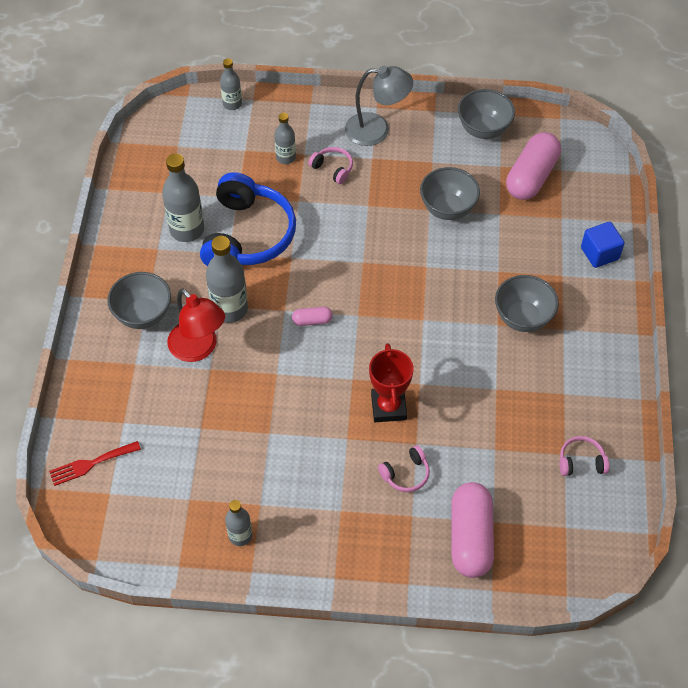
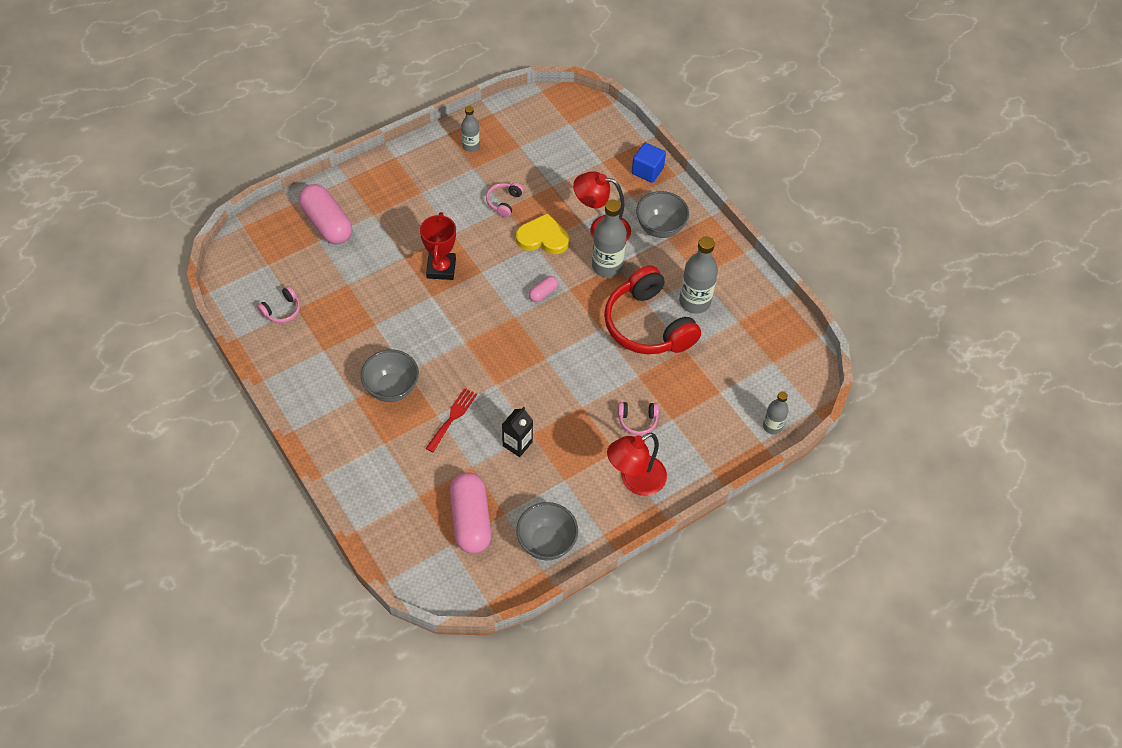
camera: 140 degrees right, 0 degrees up
(91, 464) = (597, 130): red fork -> red fork (452, 417)
(247, 235) = (648, 325): blue headphones -> red headphones
(262, 376) = (543, 238): none -> yellow heart
(286, 157) = (682, 406): grey bottle -> none
(377, 130) = (635, 480): grey lamp -> red lamp
(388, 407) = (441, 268): red trophy -> red trophy turned 45 degrees clockwise
(406, 474) = (396, 235): pink headphones -> pink headphones (504, 202)
(447, 208) = (517, 444): grey bowl -> black carton
(599, 253) = (366, 482): blue cube -> blue cube (647, 171)

